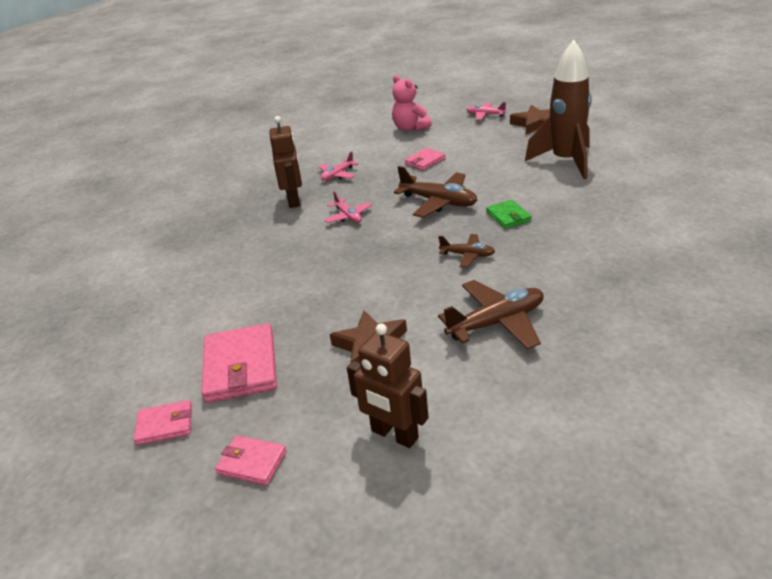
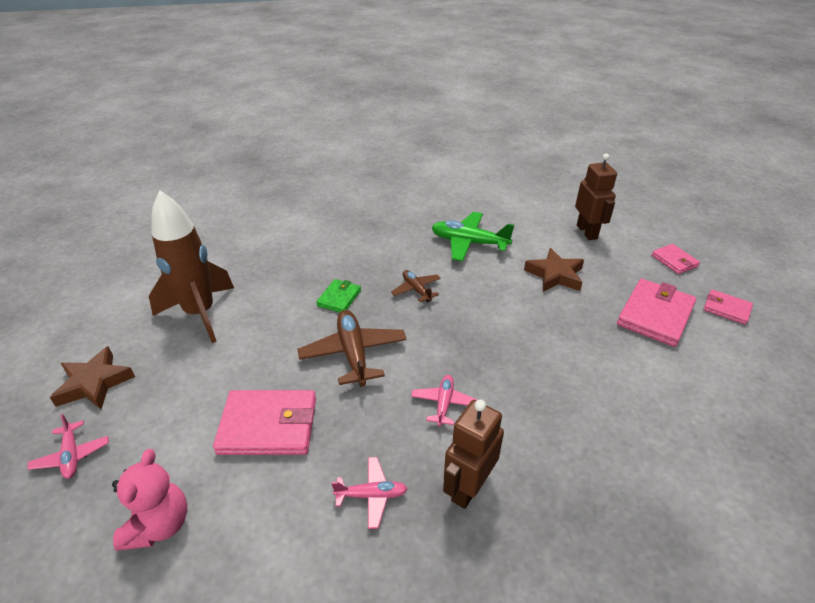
camera: 140 degrees left, 5 degrees up
(425, 161) = (268, 425): pink wallet -> pink wallet, size x1.81
(496, 323) = (469, 243): brown plane -> green plane

